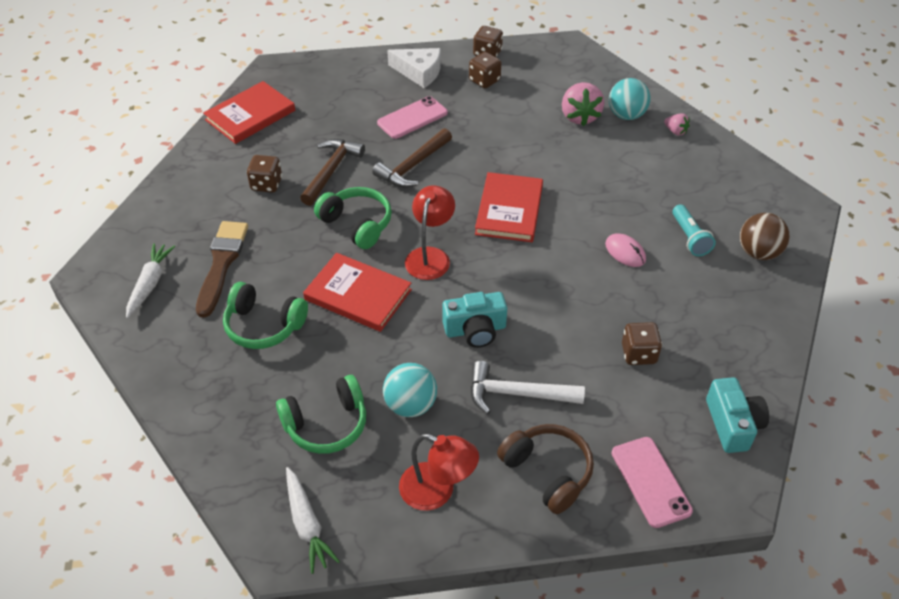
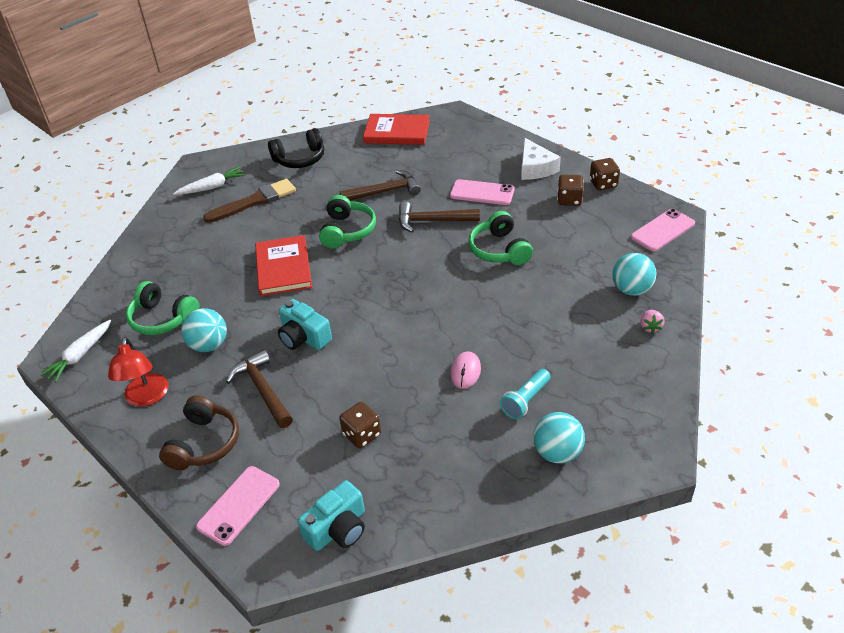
camera: 55 degrees right, 5 degrees down
(196, 197) = (300, 159): none -> black headphones
(264, 325) = (220, 247): green headphones -> green headphones (499, 250)
(266, 184) = (341, 175): brown dice -> none
(430, 256) = (352, 278): red lamp -> none
(509, 210) = (441, 288): red book -> none
(517, 394) = (263, 390): white hammer -> brown hammer
(578, 61) = (662, 230): none -> pink phone
(579, 116) = (594, 266): pink strawberry -> none
(758, 252) = (557, 453): brown ball -> turquoise ball

